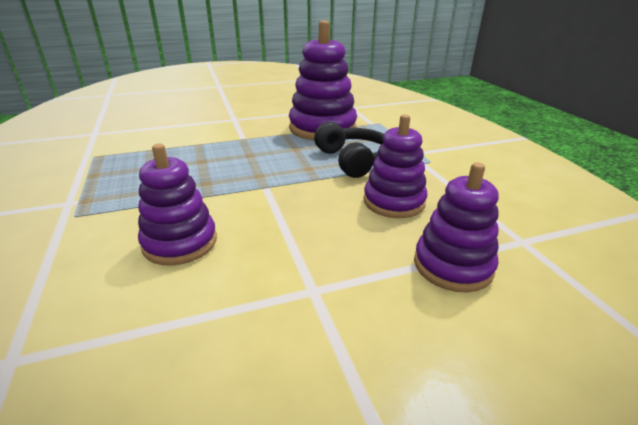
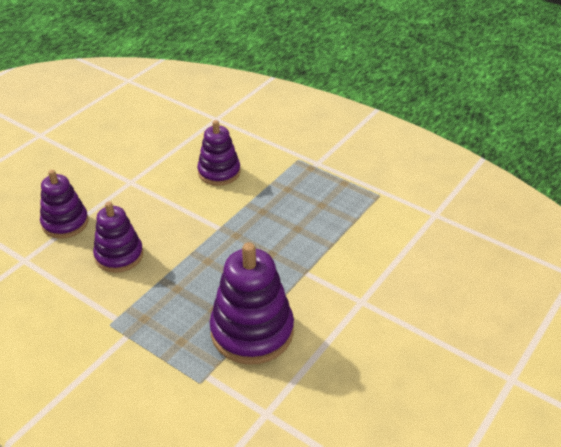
camera: 145 degrees right, 10 degrees up
(353, 160) = (179, 290): black headphones -> none

